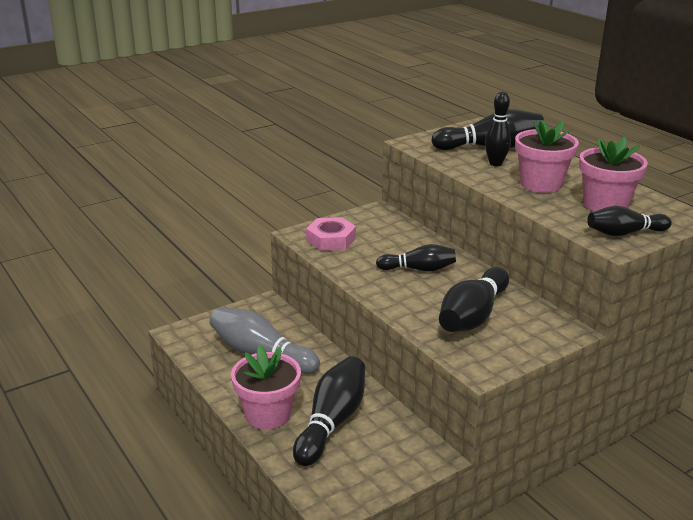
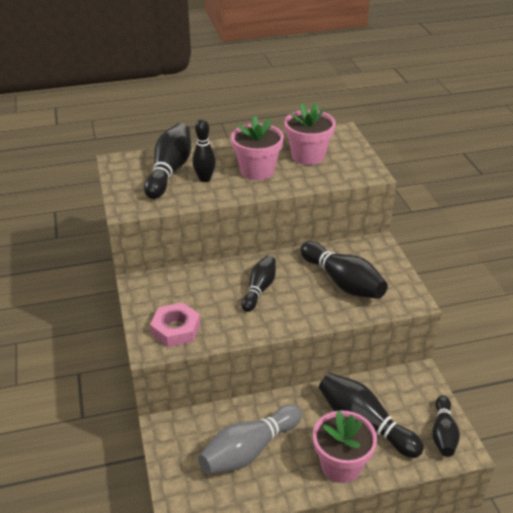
camera: 70 degrees left, 10 degrees up
(624, 233) = (354, 163): black bowling pin -> black bowling pin (443, 433)

